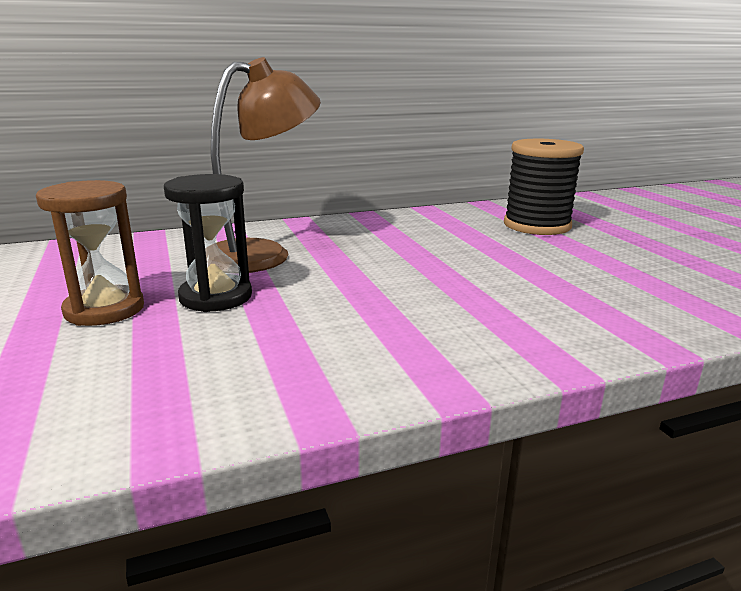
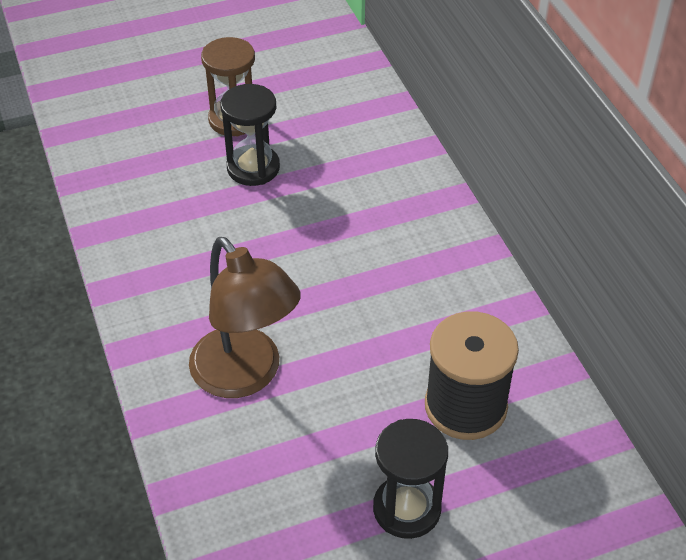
camera: 90 degrees right, 25 degrees up
(262, 254) = (349, 180): brown lamp -> brown lamp (246, 376)
(651, 242) = (406, 509): none -> black hourglass

